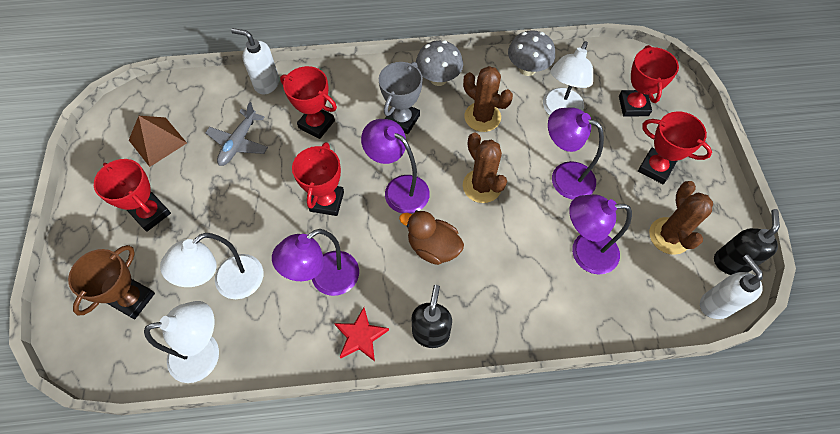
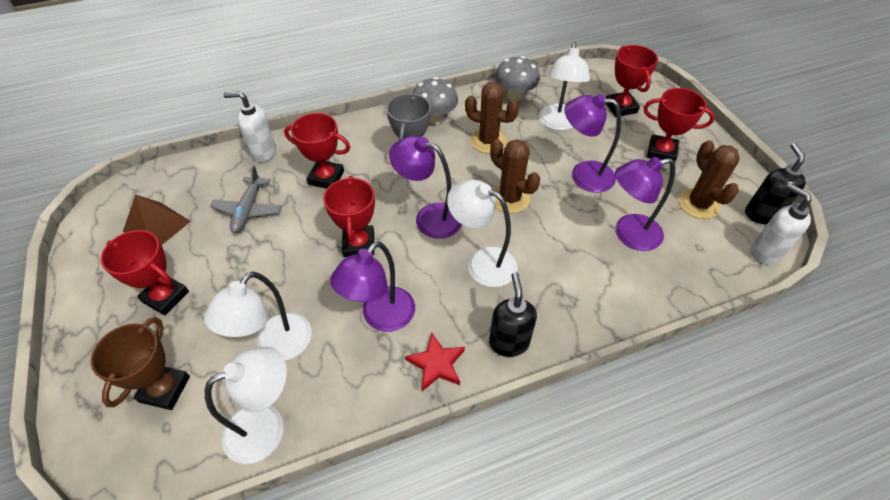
camera: 15 degrees left, 10 degrees down
(433, 247) = (482, 262): brown duck -> white lamp

